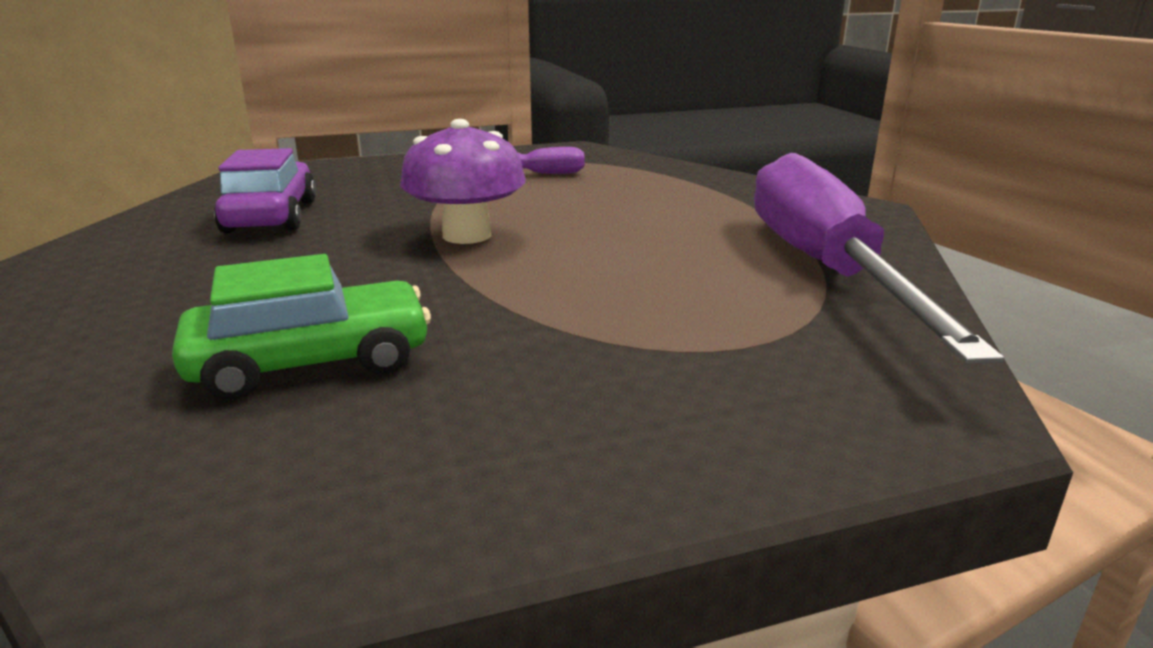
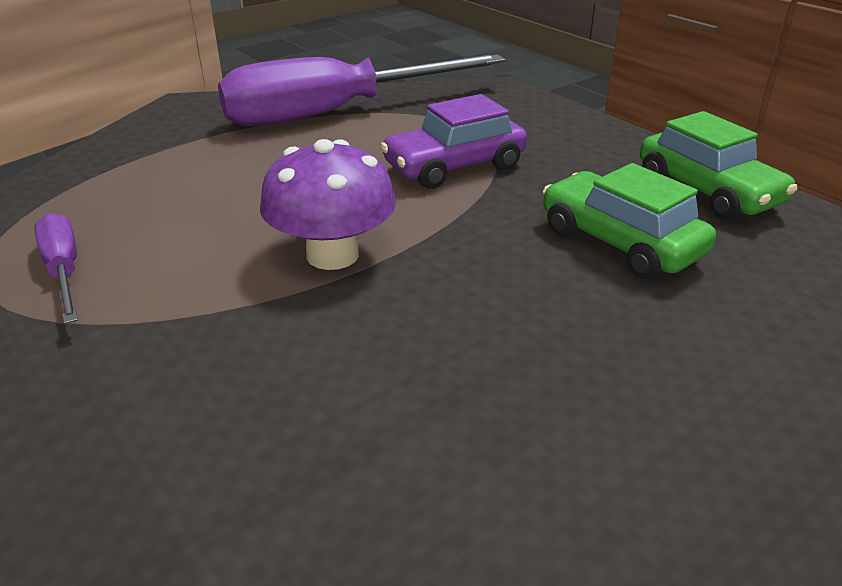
camera: 110 degrees left, 10 degrees up
(271, 216) = (325, 434): purple car -> purple car (454, 166)
(335, 497) = (707, 191): none -> green car

